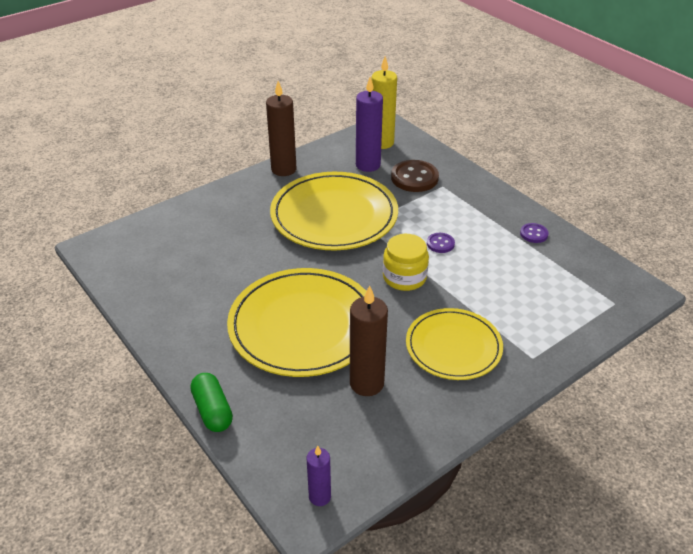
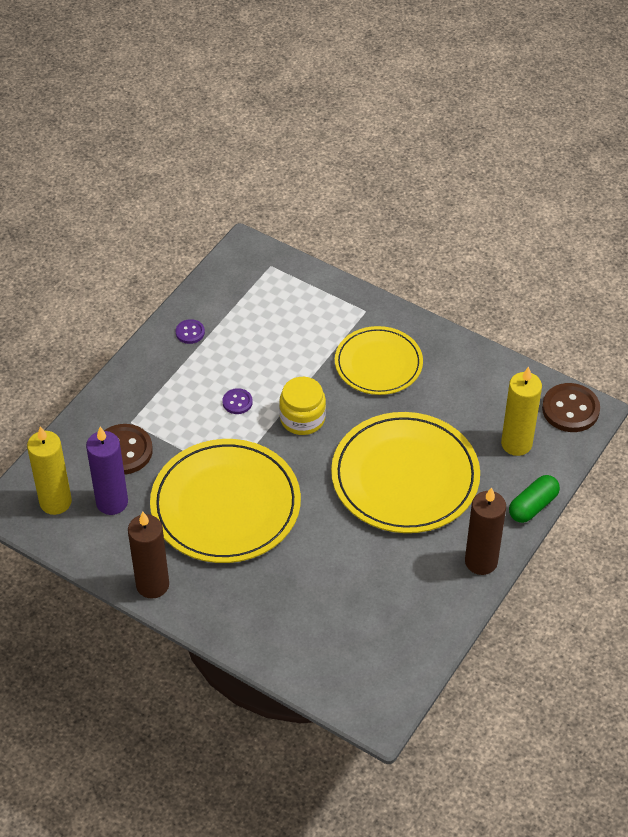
camera: 110 degrees left, 10 degrees up
(297, 425) = (516, 444): none -> yellow candle
(320, 496) = (570, 409): purple candle -> brown button
(366, 383) = (449, 411): brown candle -> brown candle (481, 561)

